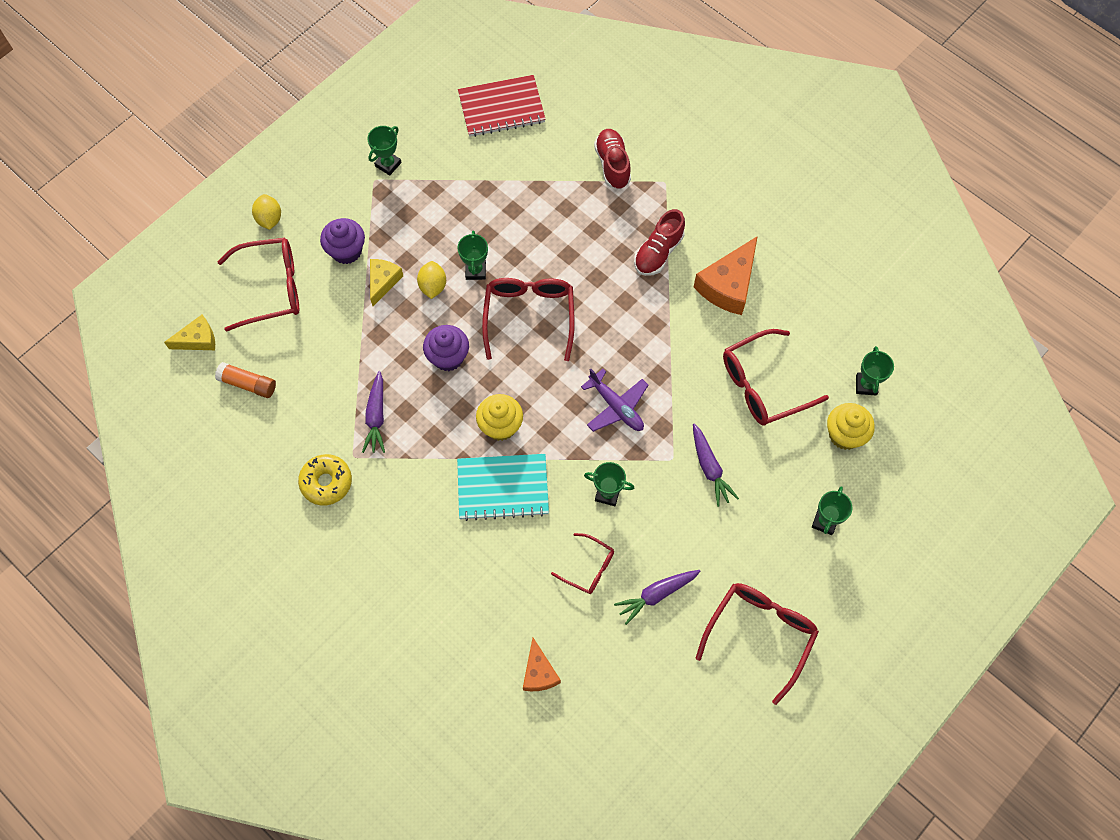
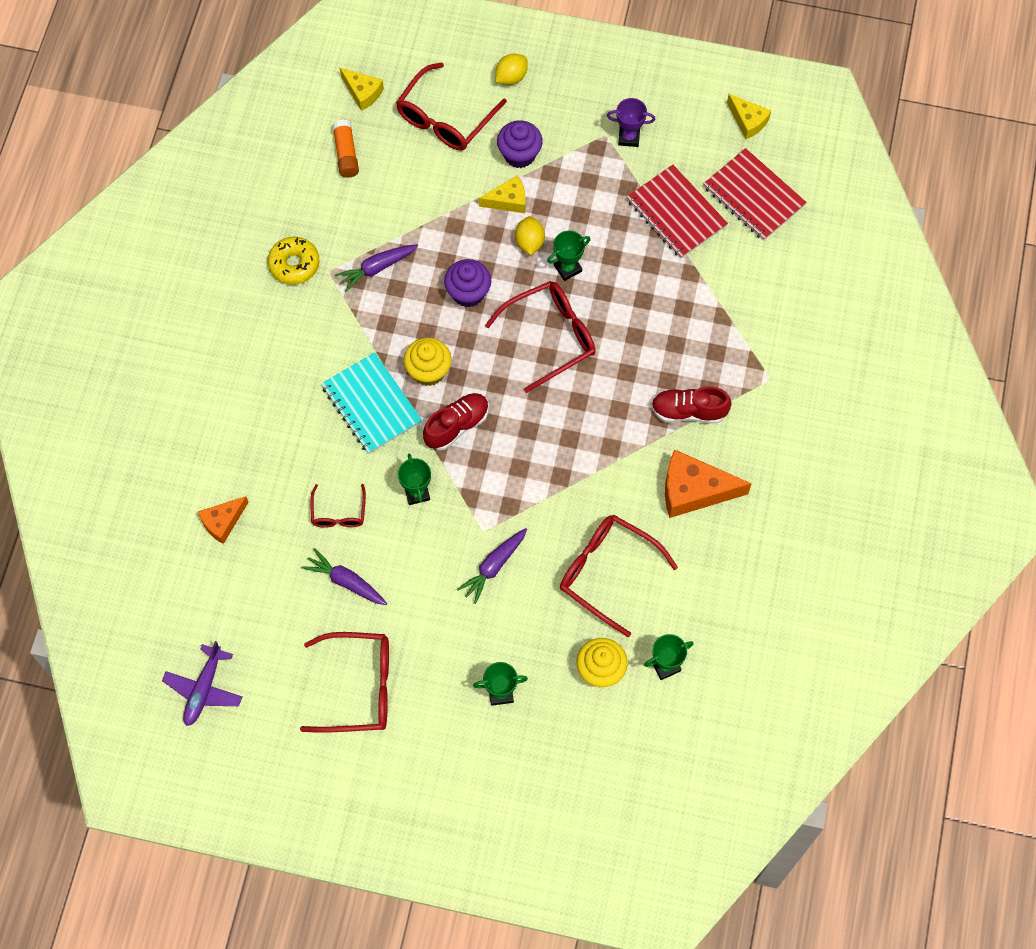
camera: 60 degrees right, 0 degrees up
(271, 288) = (445, 118): red glasses -> red glasses turned 75 degrees clockwise
(388, 164) = (629, 137): green trophy -> purple trophy
(433, 76) = (748, 121): none -> yellow cheese
(433, 286) = (529, 242): yellow lemon -> yellow lemon turned 60 degrees counterclockwise
(479, 168) = (676, 213): none -> red notebook
(612, 165) = (757, 323): red shoe -> red shoe (457, 426)
(616, 407) = (506, 457): purple plane -> purple plane (204, 689)

